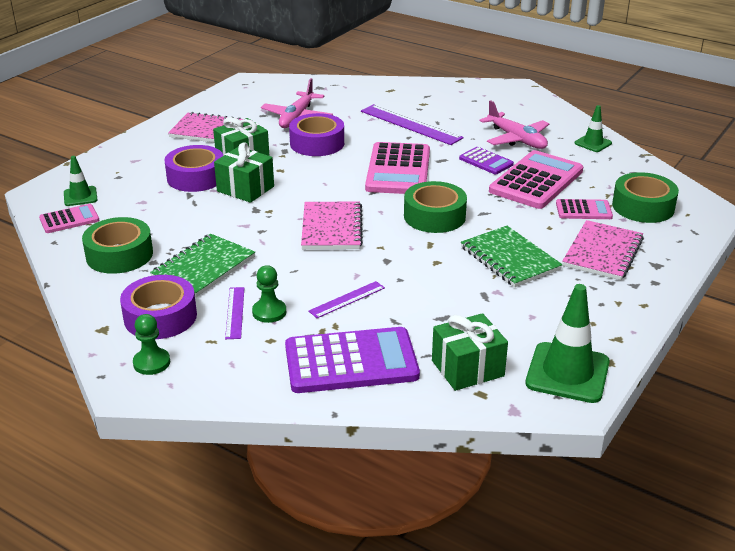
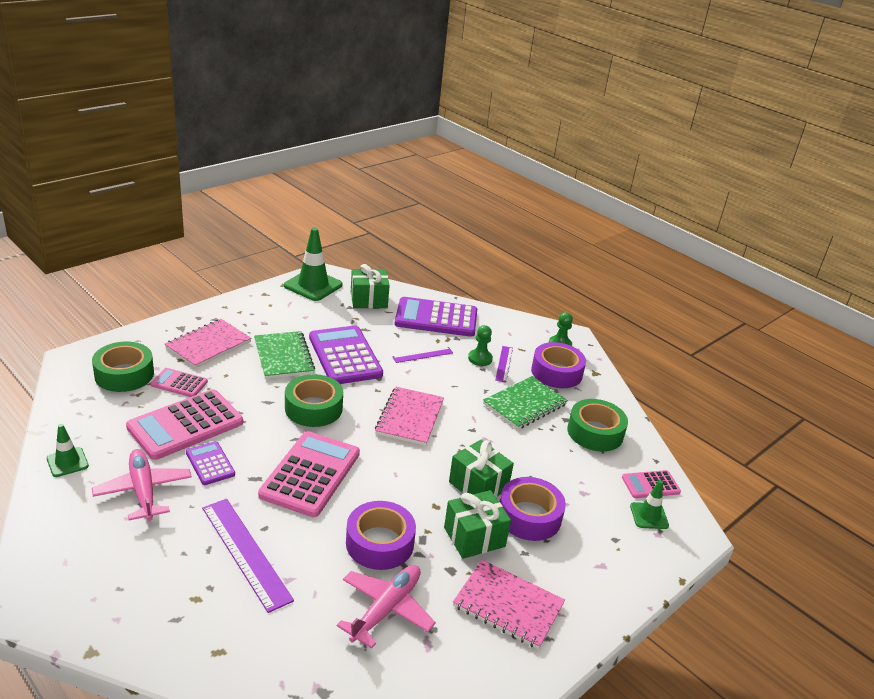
camera: 170 degrees left, 0 degrees up
(441, 276) = (345, 356): none -> purple calculator

